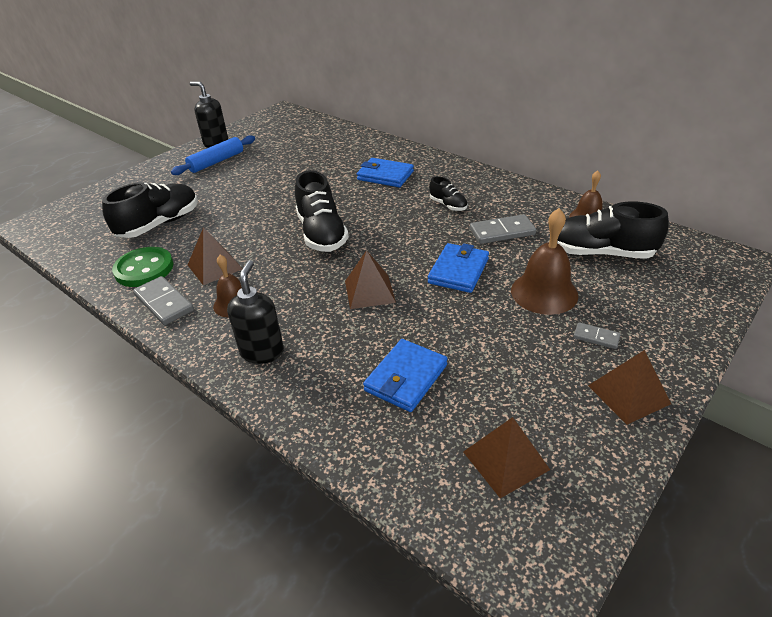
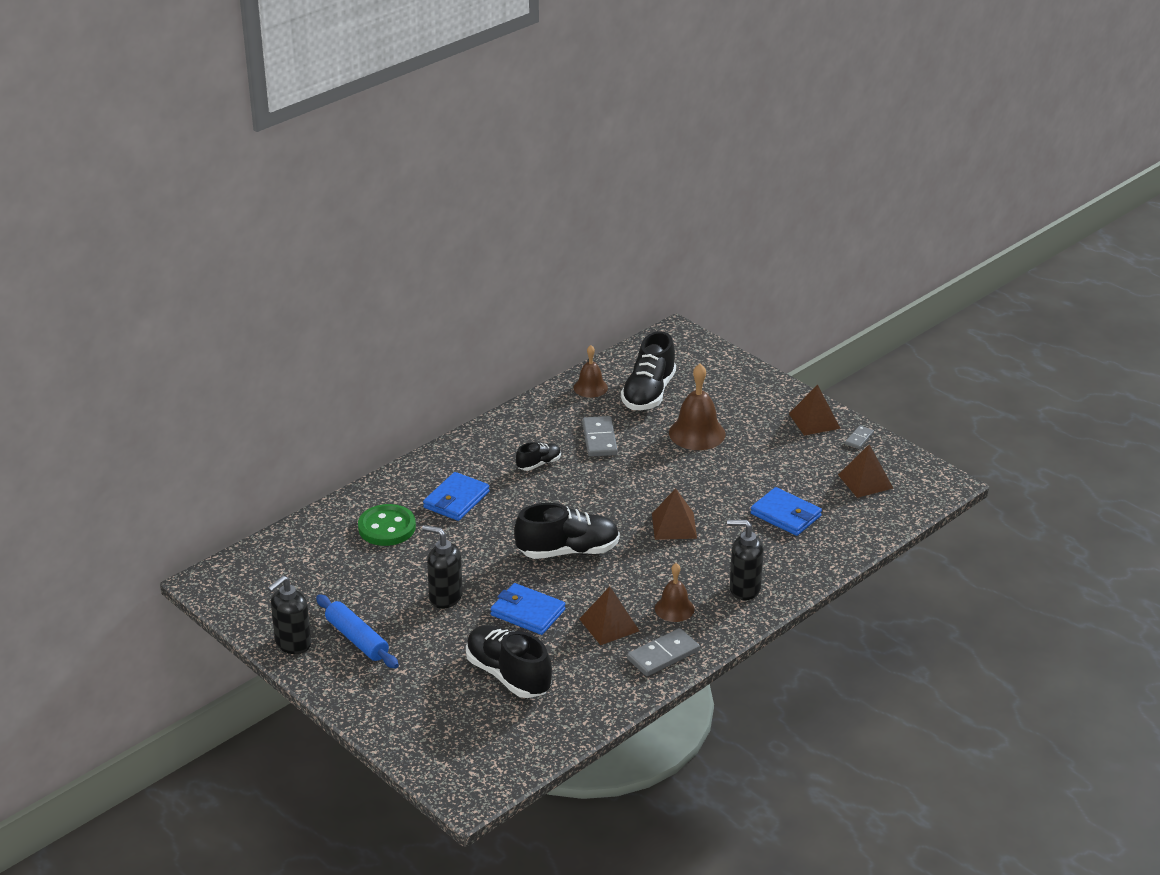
camera: 85 degrees left, 5 degrees down
(144, 269) = (600, 676): green button -> green button (387, 527)
(260, 187) = (445, 597): none -> black soap dispenser
(458, 271) = (655, 472): blue wallet -> blue wallet (528, 612)
(596, 337) = (755, 420): grey domino -> grey domino (859, 438)

